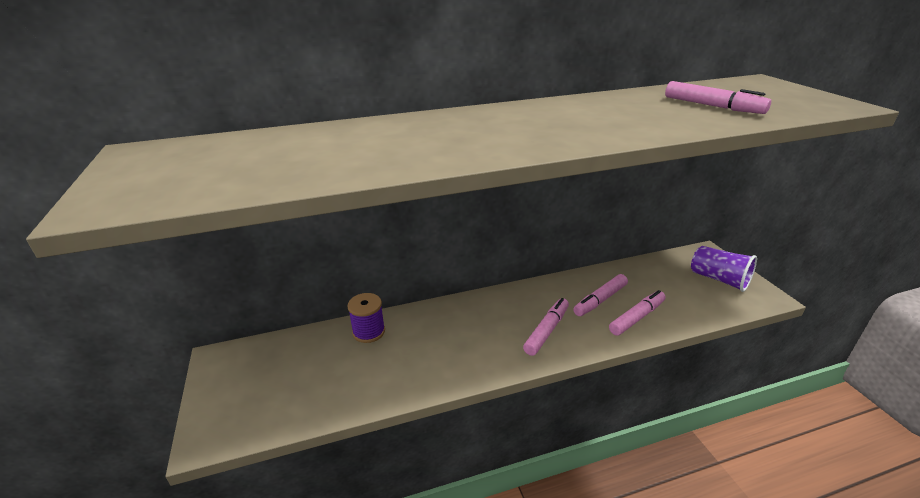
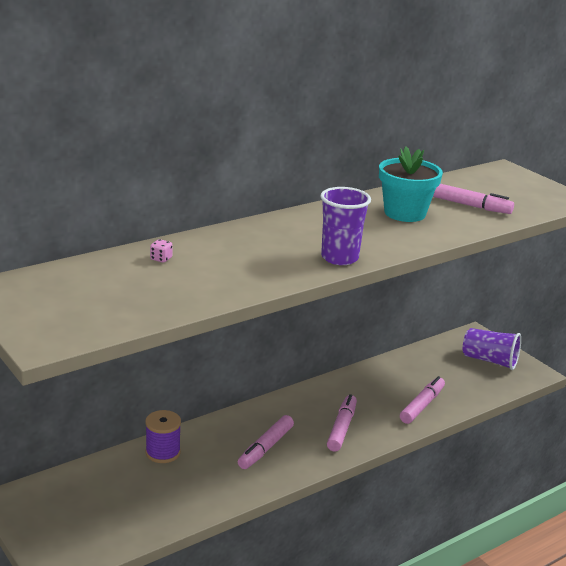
camera: 20 degrees left, 5 degrees down
(329, 135) = (161, 259): none -> pink dice
(529, 145) = (339, 258): none -> purple cup
(600, 300) = (383, 393): pink marker -> pink marker (265, 448)
(631, 110) = (405, 213): none -> turquoise flower pot

